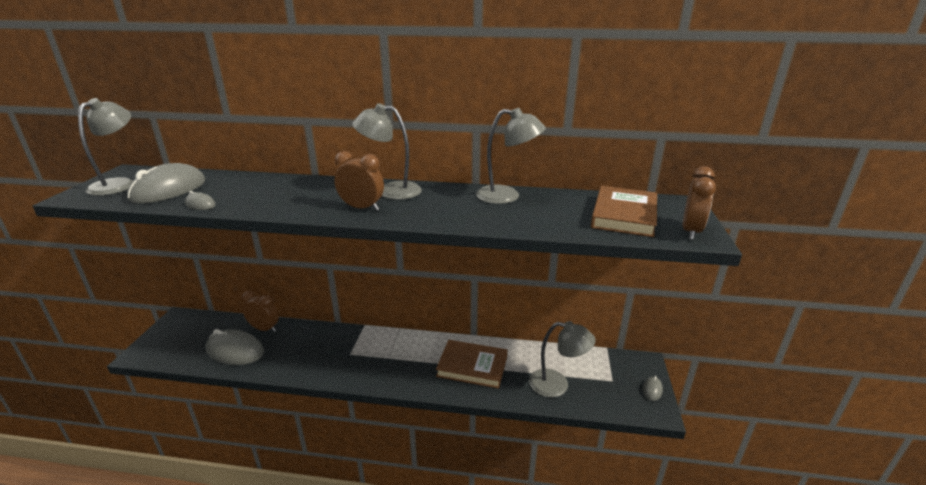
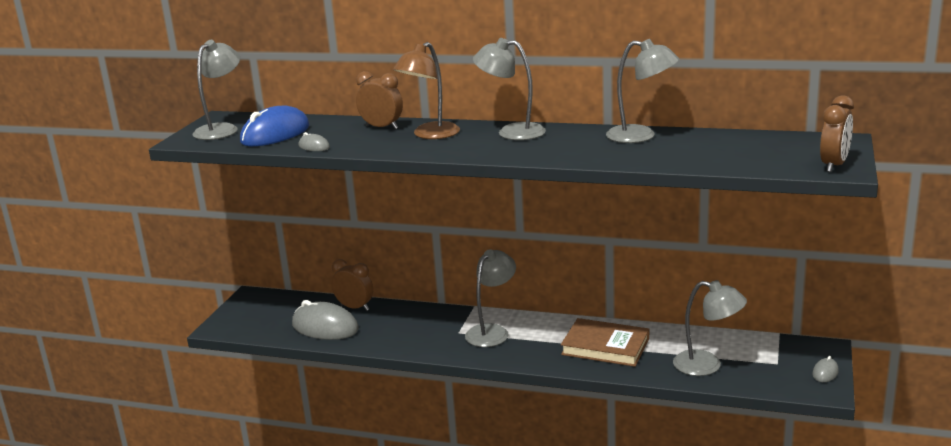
camera: 10 degrees right, 5 degrees down
(168, 190) = (275, 134): grey mouse -> blue mouse
(315, 193) = (430, 135): none -> brown lamp
(362, 208) = (481, 148): brown clock -> brown clock (382, 127)
(378, 352) = (492, 331): none -> grey lamp
(624, 215) = (767, 152): brown book -> none

